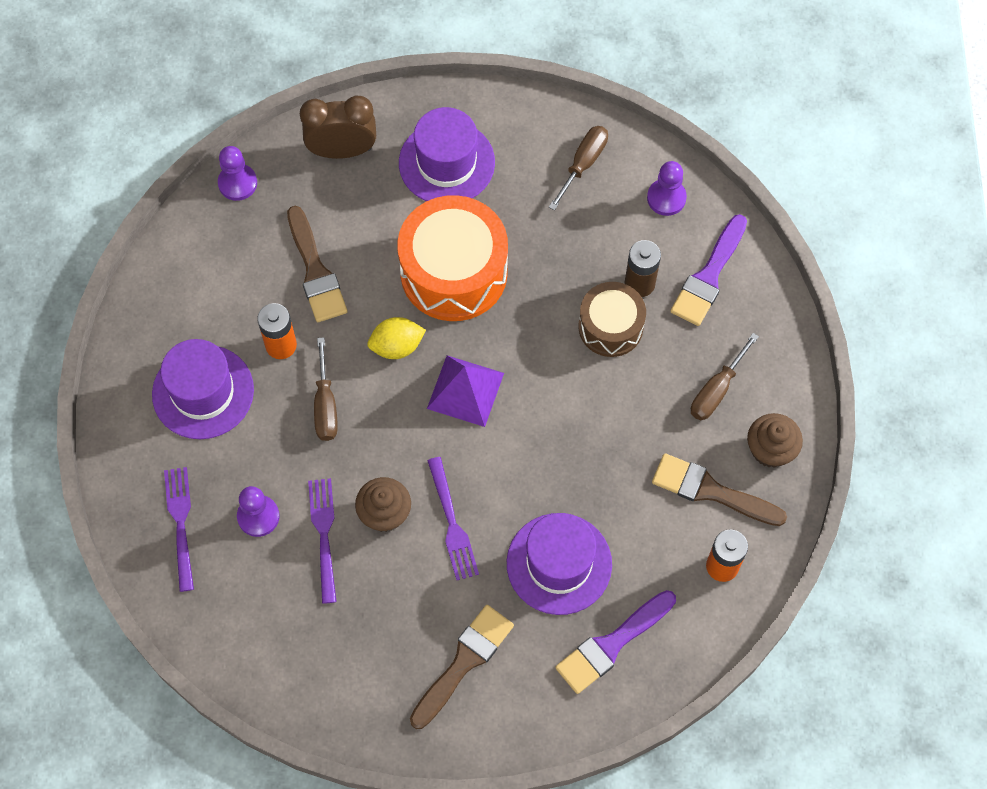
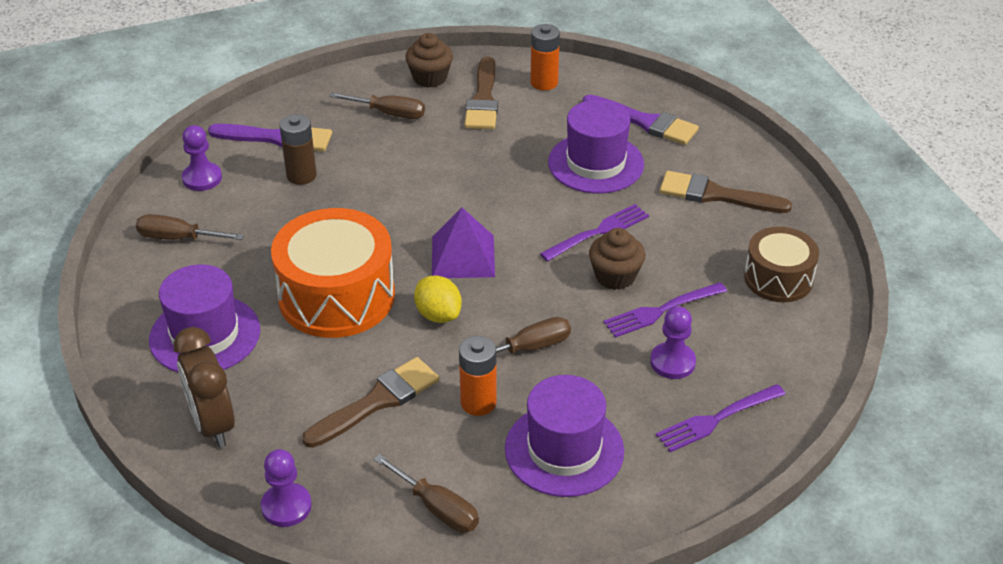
camera: 110 degrees left, 25 degrees down
(189, 283) = (437, 508): none -> brown screwdriver
(610, 327) = (354, 183): brown drum -> brown drum (778, 278)

